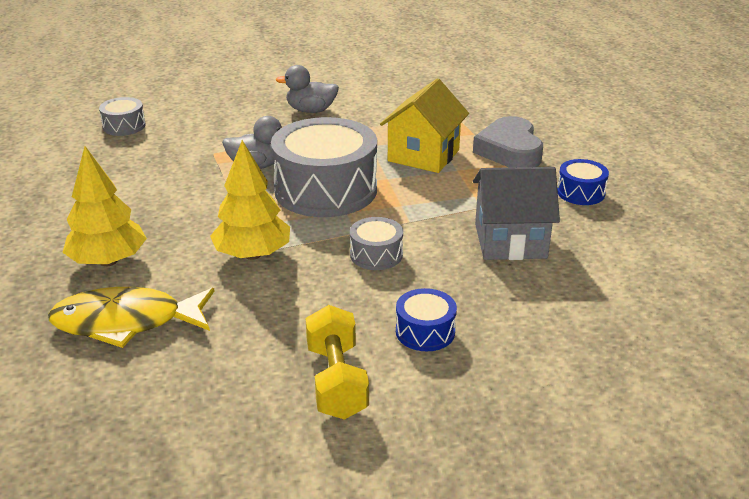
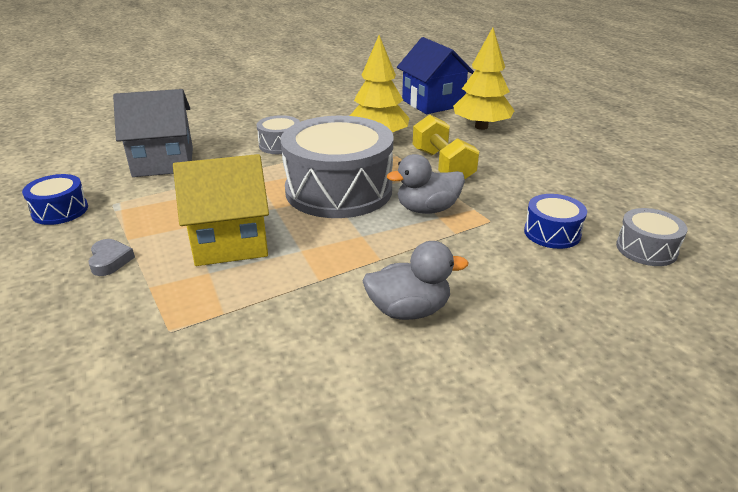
camera: 170 degrees right, 0 degrees up
(126, 322) = (433, 103): yellow fish -> blue house
(336, 381) = (296, 93): yellow dumbbell -> yellow dumbbell (442, 165)
(423, 155) = (230, 241): yellow house -> yellow house turned 60 degrees clockwise
(425, 331) = (245, 112): blue drum -> blue drum (552, 233)
(510, 150) = (110, 261): grey heart -> grey heart, size x0.46

